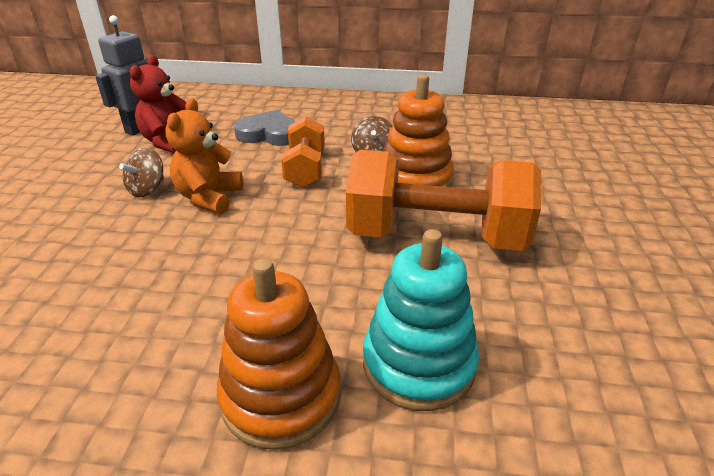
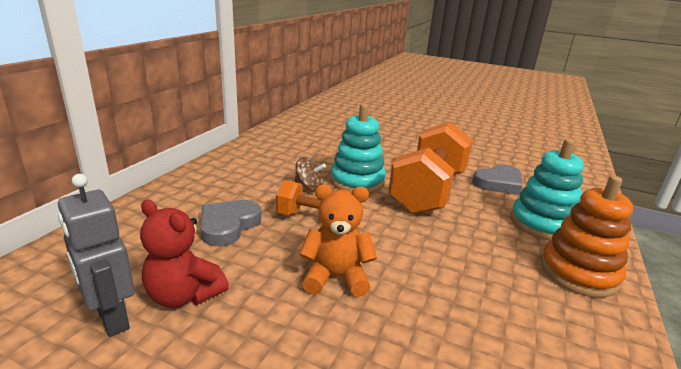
camera: 75 degrees left, 10 degrees down
(147, 189) = (295, 320): brown spinning top -> none
(209, 197) = (336, 277): orange teddy bear -> orange teddy bear turned 150 degrees clockwise
(415, 180) = (357, 181): orange stacking toy -> turquoise stacking toy
(542, 312) = (498, 183): none -> grey heart

